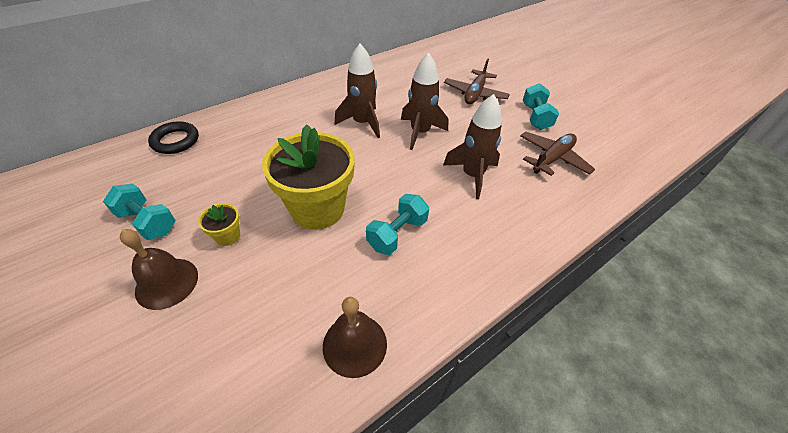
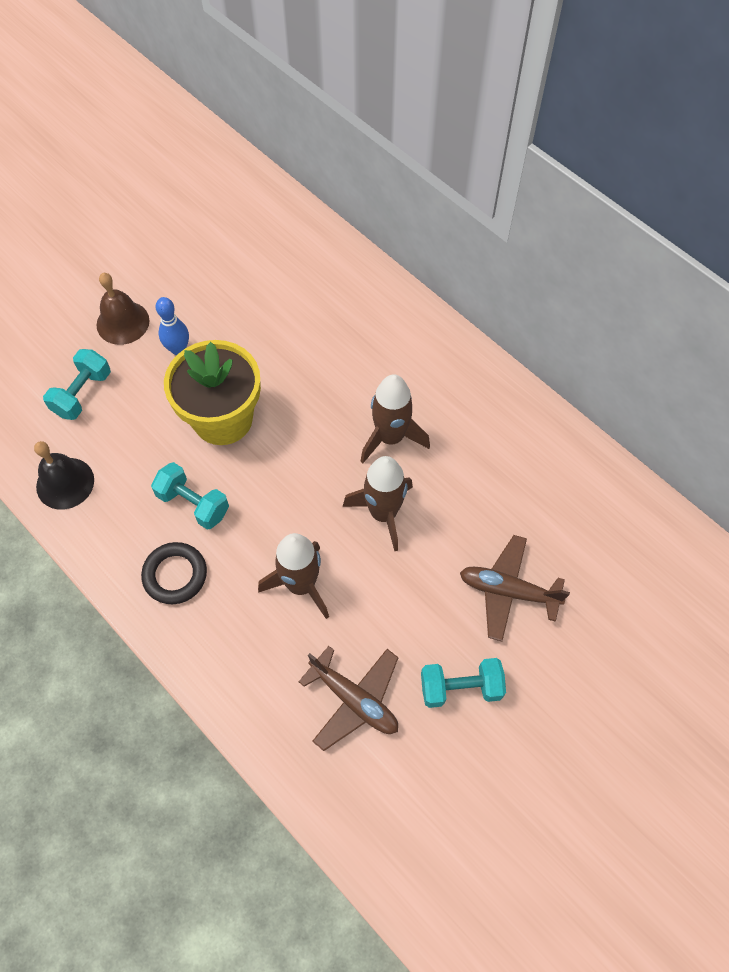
camera: 85 degrees right, 15 degrees up
(147, 222) = (190, 278): turquoise dumbbell -> turquoise dumbbell (82, 393)
(175, 141) = (315, 250): black ring -> black ring (175, 575)
(227, 236) = (178, 349): yellow flower pot -> blue bowling pin
(354, 344) = (65, 483): brown bell -> black bell

